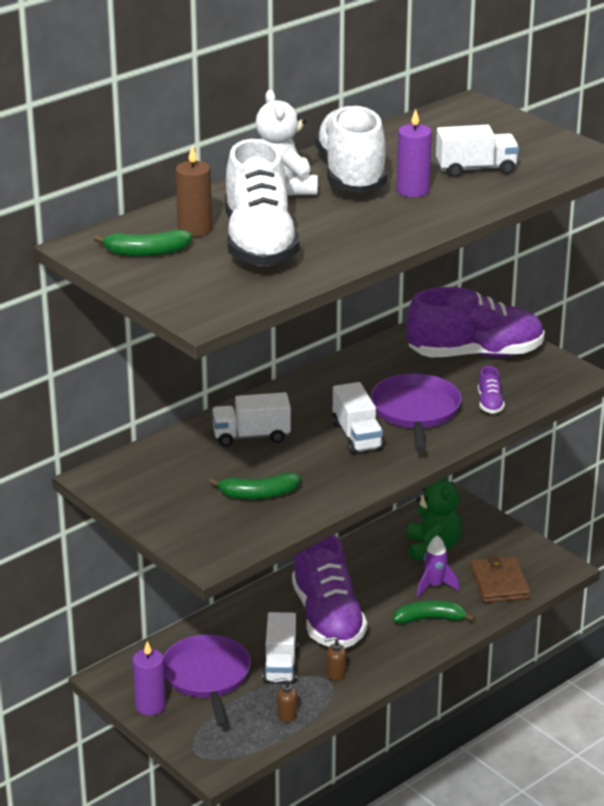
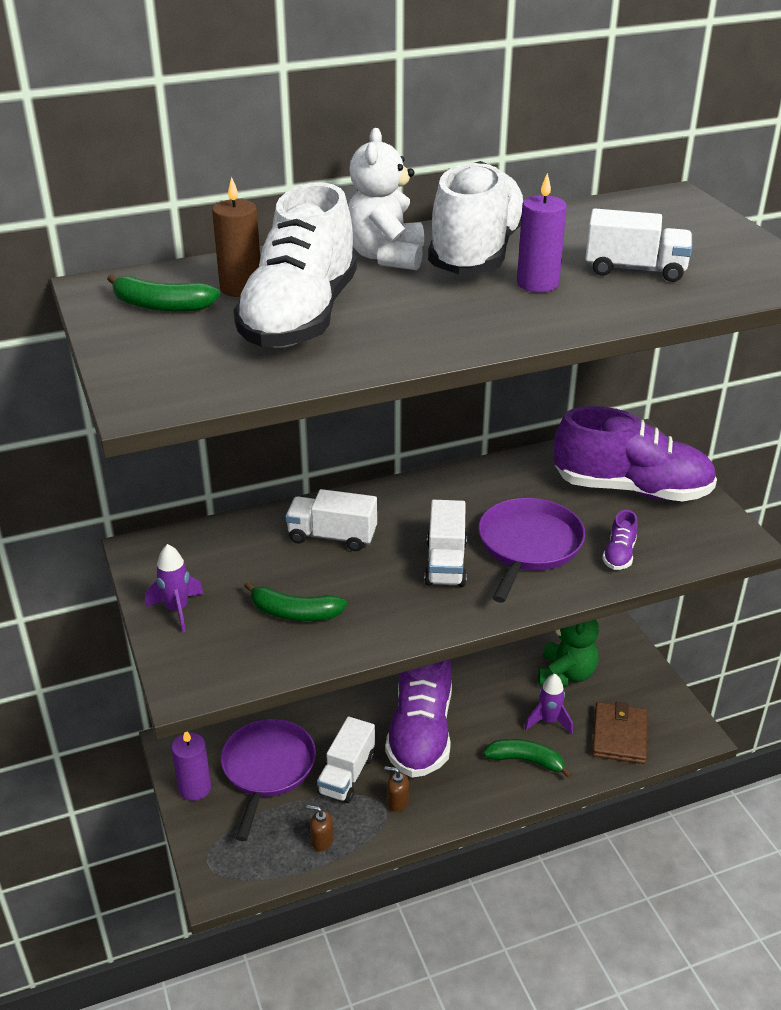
camera: 20 degrees right, 5 degrees up
(161, 512) = (177, 610): none -> purple rocket

